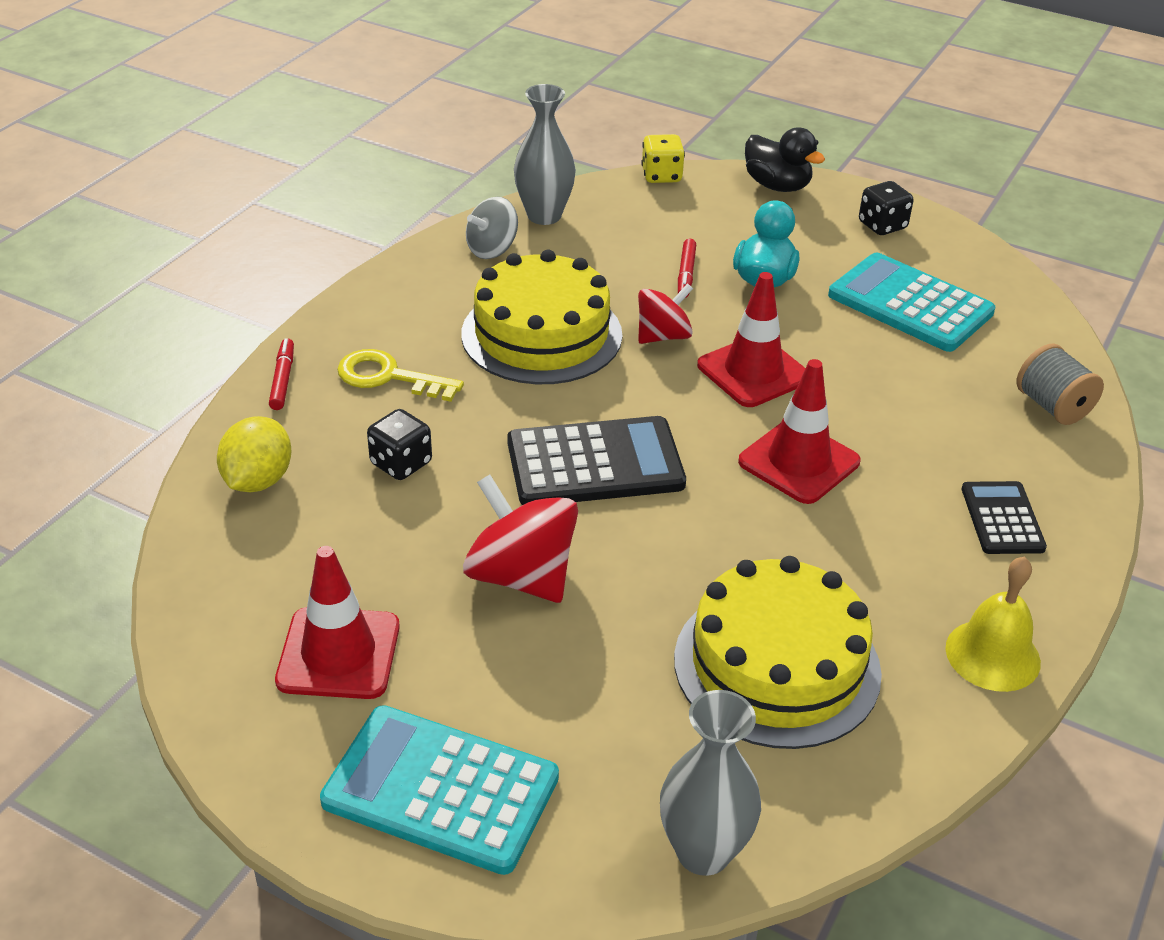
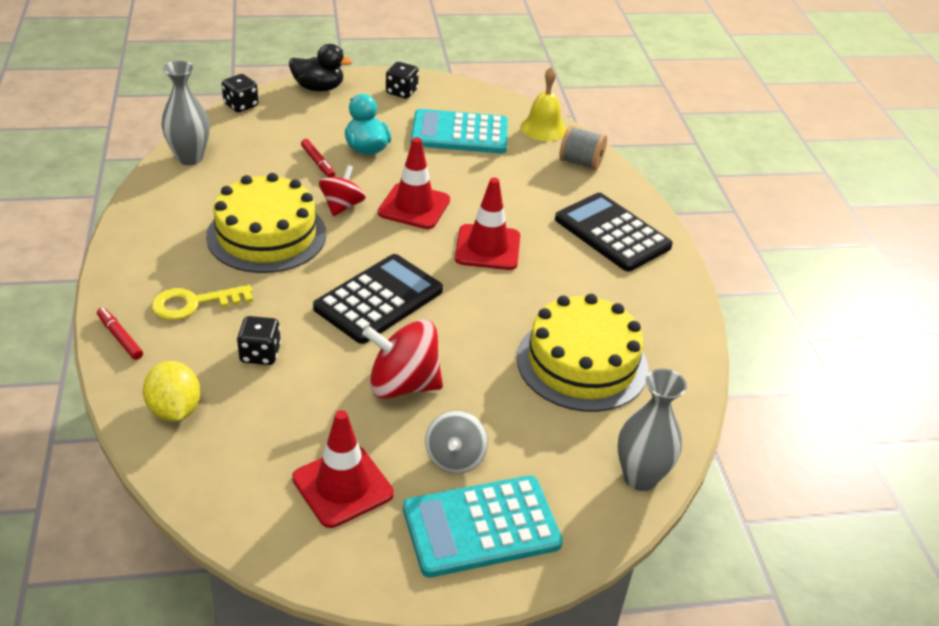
camera: 40 degrees left, 0 degrees up
(492, 249) = (177, 193): grey spinning top -> grey spinning top (455, 458)
(661, 176) = (241, 105): yellow dice -> black dice
(992, 655) = (671, 305): yellow bell -> yellow bell (543, 128)
(1002, 519) = (612, 233): black calculator -> black calculator, size x1.74

